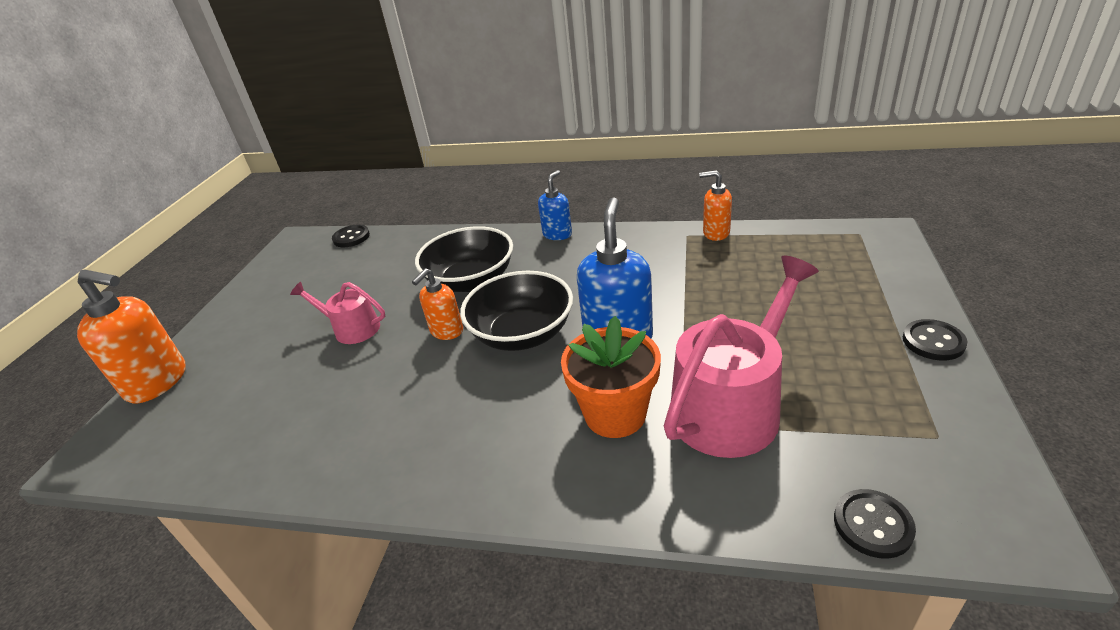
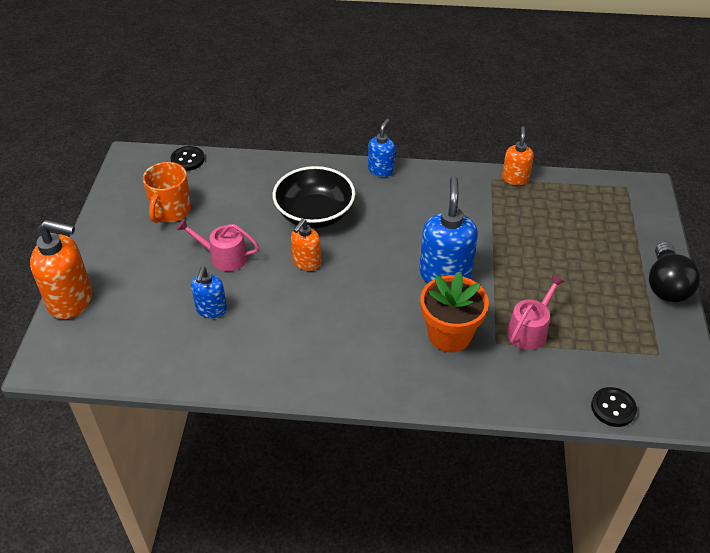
camera: 10 degrees left, 10 degrees up
(313, 285) = (171, 211): none -> orange mug
(313, 389) = (211, 310): none -> blue soap dispenser
(522, 334) = (369, 267): black bowl -> none
(715, 233) = (515, 178): orange soap dispenser -> orange soap dispenser turned 90 degrees clockwise
(732, 405) = (529, 330): pink watering can -> pink watering can, size x0.55
(933, 341) = (666, 285): black button -> black light bulb

